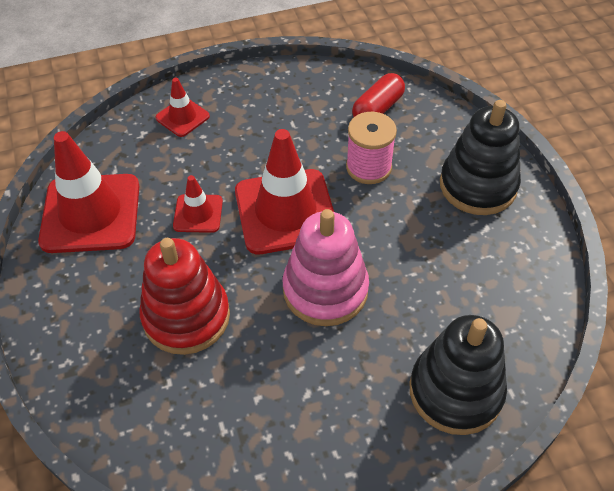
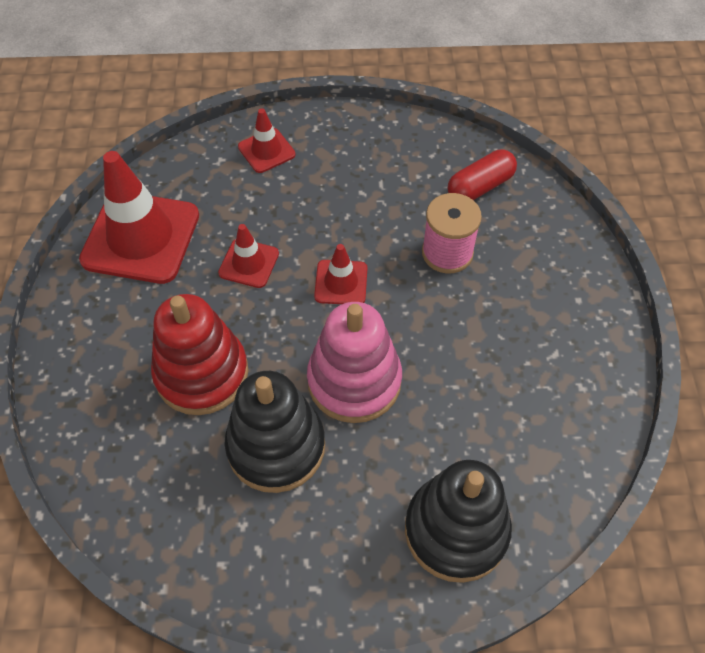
camera: 15 degrees right, 5 degrees up
(285, 211) = (341, 282): red traffic cone -> red traffic cone, size x0.50
(478, 185) = (562, 302): black stacking toy -> black stacking toy (276, 446)

